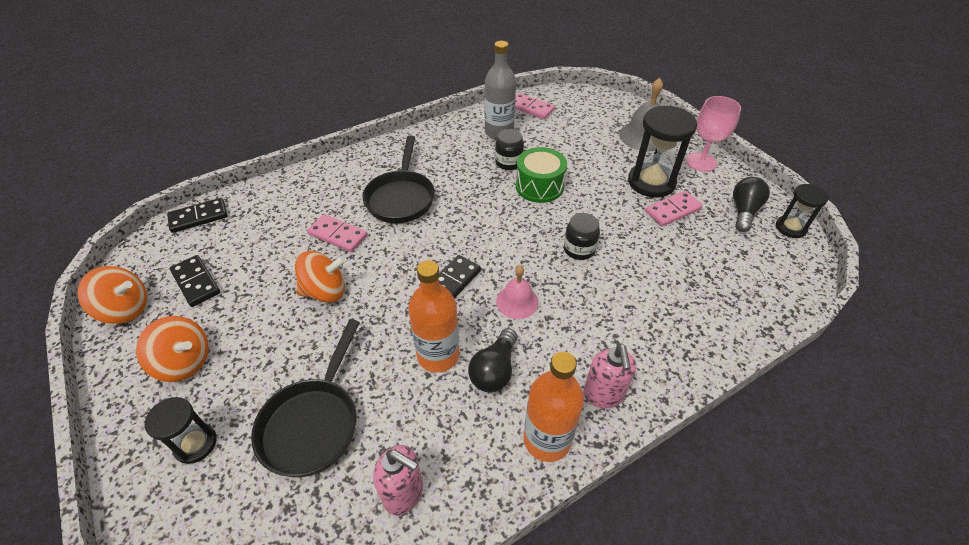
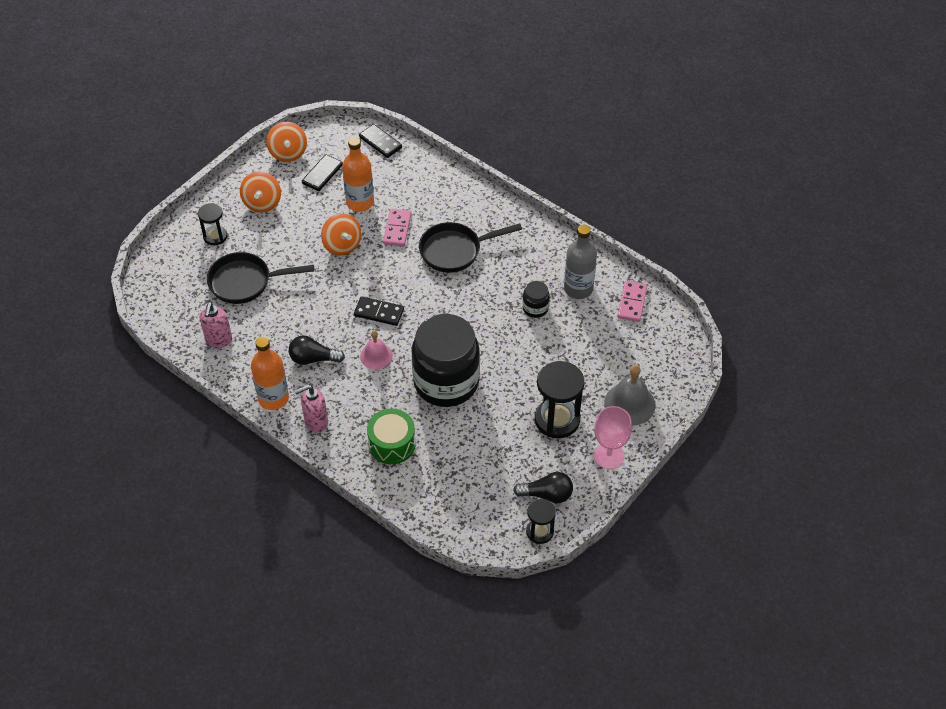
camera: 70 degrees right, 5 degrees up
(438, 355) = (314, 325): orange bottle -> orange bottle (360, 202)
(539, 186) = (512, 338): green drum -> green drum (392, 444)
(579, 249) = (446, 382): black jar -> black jar, size x2.42
(673, 210) = (524, 440): pink domino -> none

